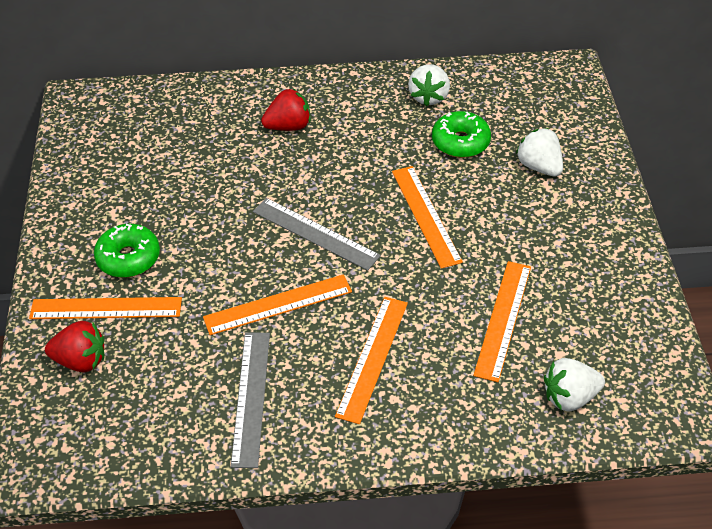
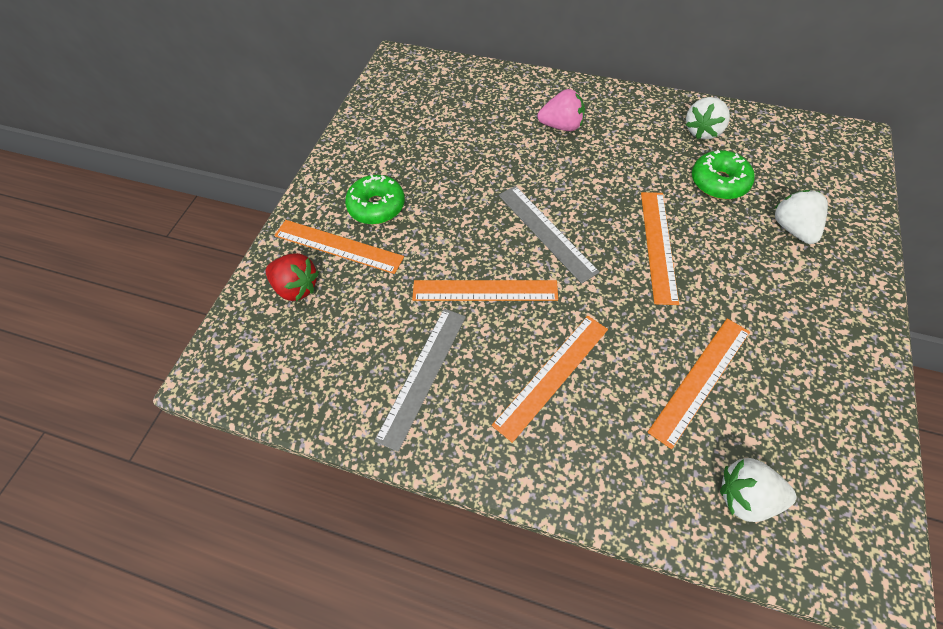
camera: 25 degrees right, 10 degrees up
(288, 126) = (561, 126): red strawberry -> pink strawberry

